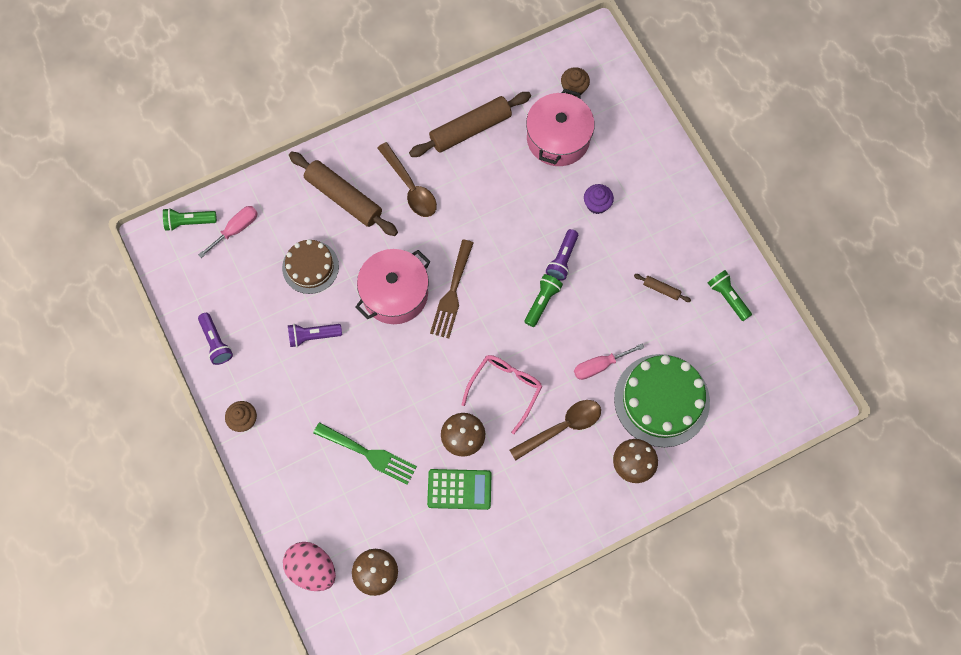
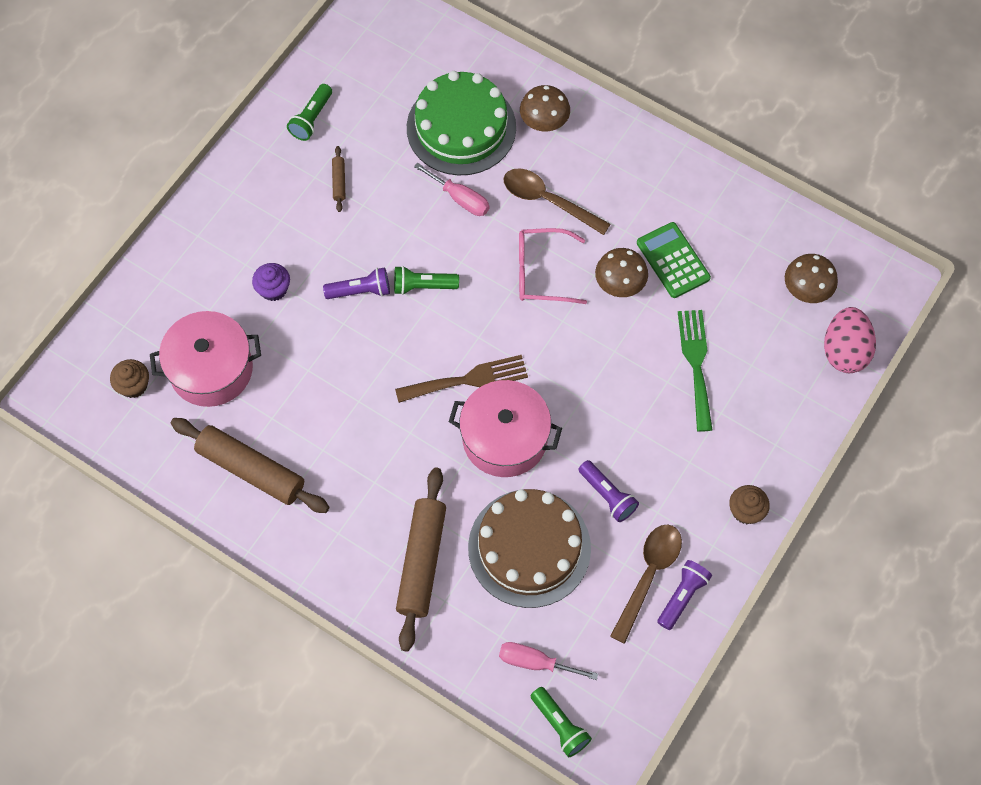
camera: 120 degrees left, 5 degrees down
(310, 267) = (529, 548): brown cake -> brown cake, size x1.63
(410, 187) = (364, 495): brown spoon -> brown spoon (648, 575)

